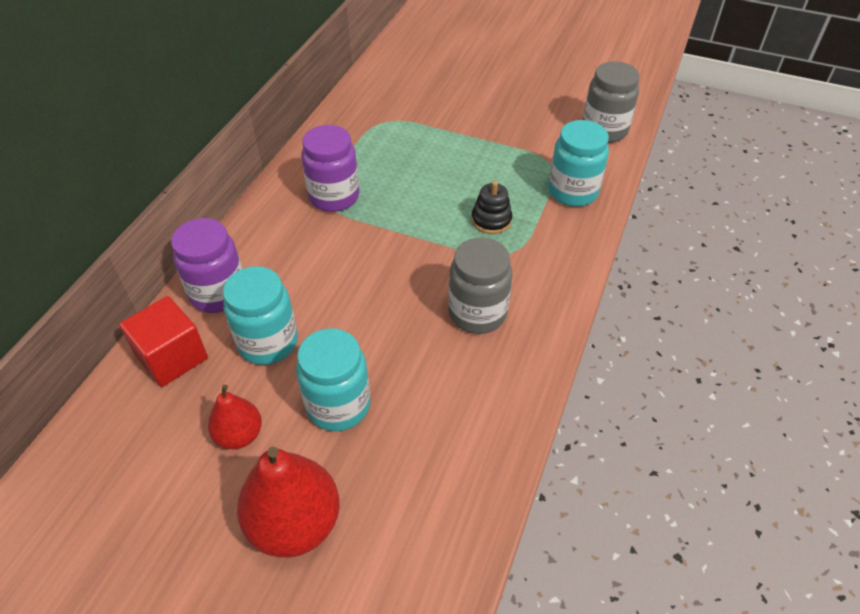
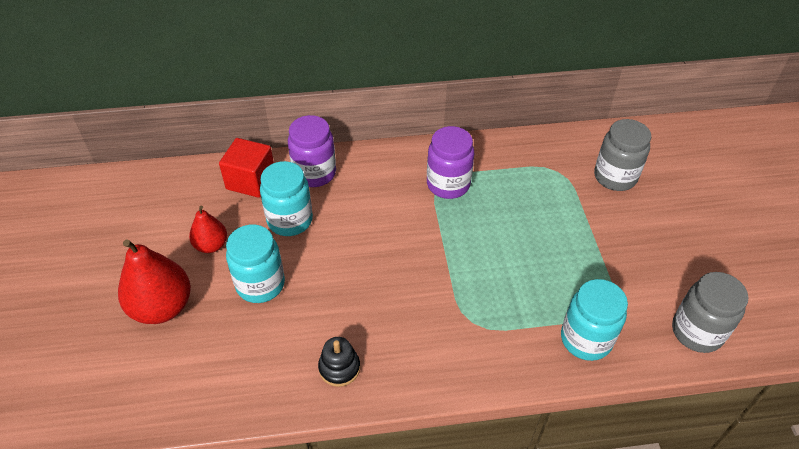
camera: 60 degrees right, 0 degrees up
(477, 313) = (393, 329): grey jar -> grey jar (615, 177)
(491, 220) = (501, 294): black stacking toy -> black stacking toy (339, 368)

